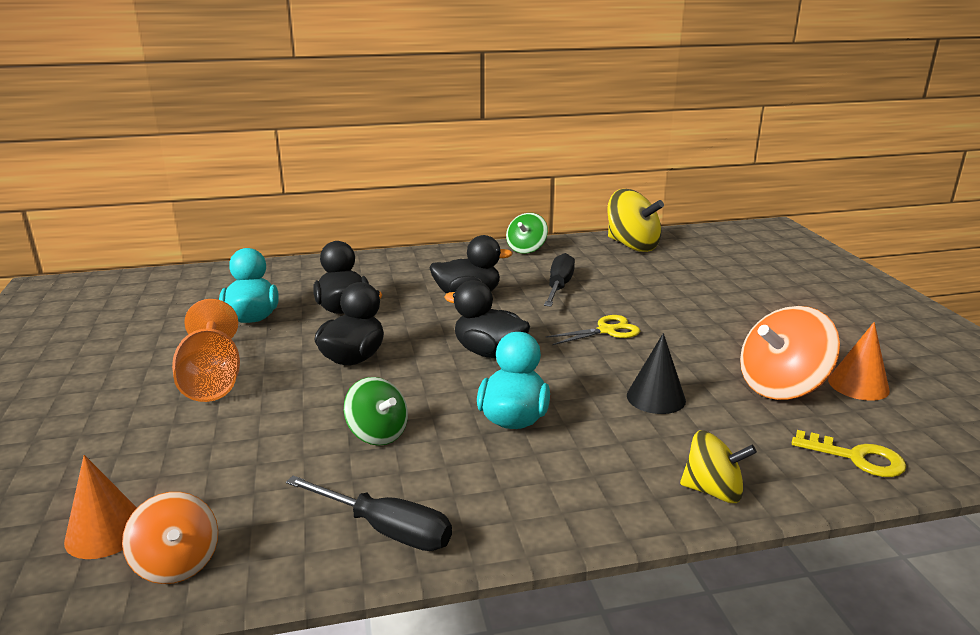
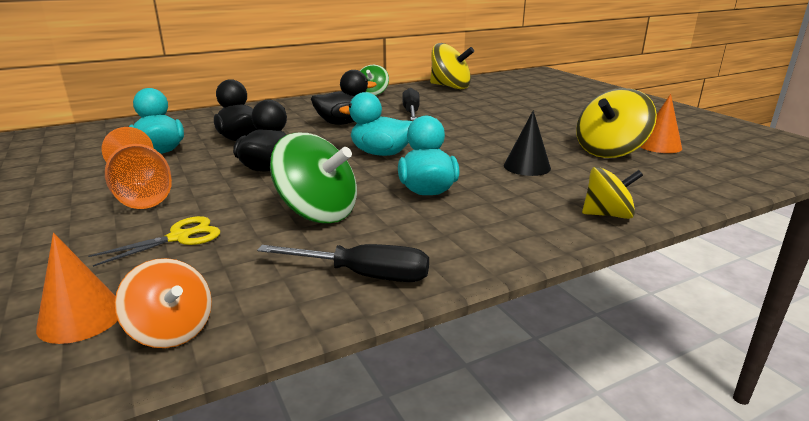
camera: 15 degrees left, 0 degrees up
(377, 433) = (318, 213): green spinning top -> green spinning top, size x1.59
(489, 352) = (381, 153): black duck -> turquoise duck
(607, 331) = (464, 133): yellow scissors -> yellow scissors (179, 237)
(781, 386) = (609, 151): orange spinning top -> yellow spinning top
(856, 457) = (689, 184): yellow key -> none

